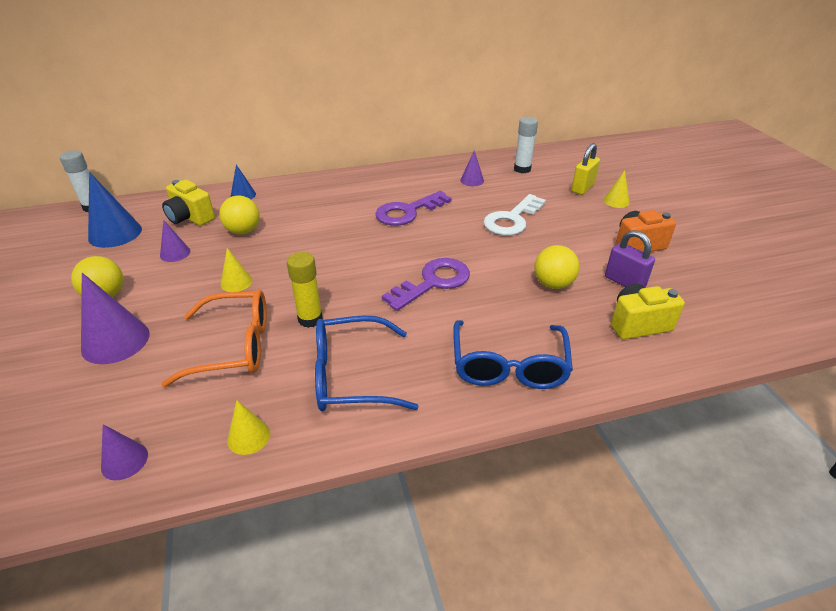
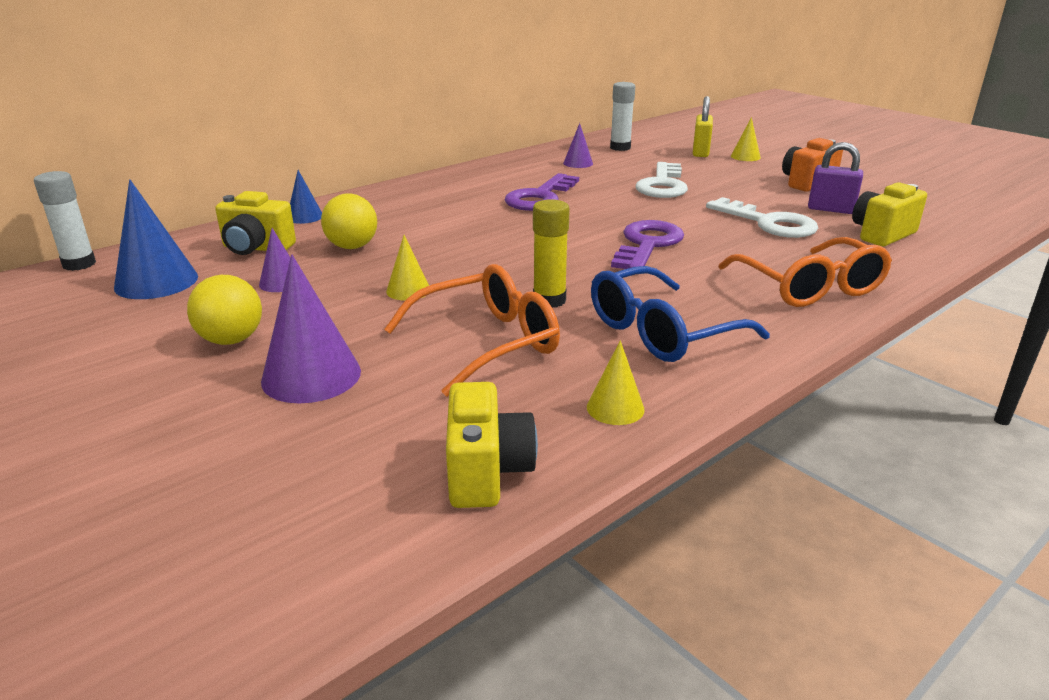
camera: 25 degrees left, 10 degrees down
(124, 461) = (487, 472): purple cone -> yellow camera
(509, 366) = (810, 287): blue glasses -> orange glasses
(553, 284) = (768, 223): yellow ball -> white key

